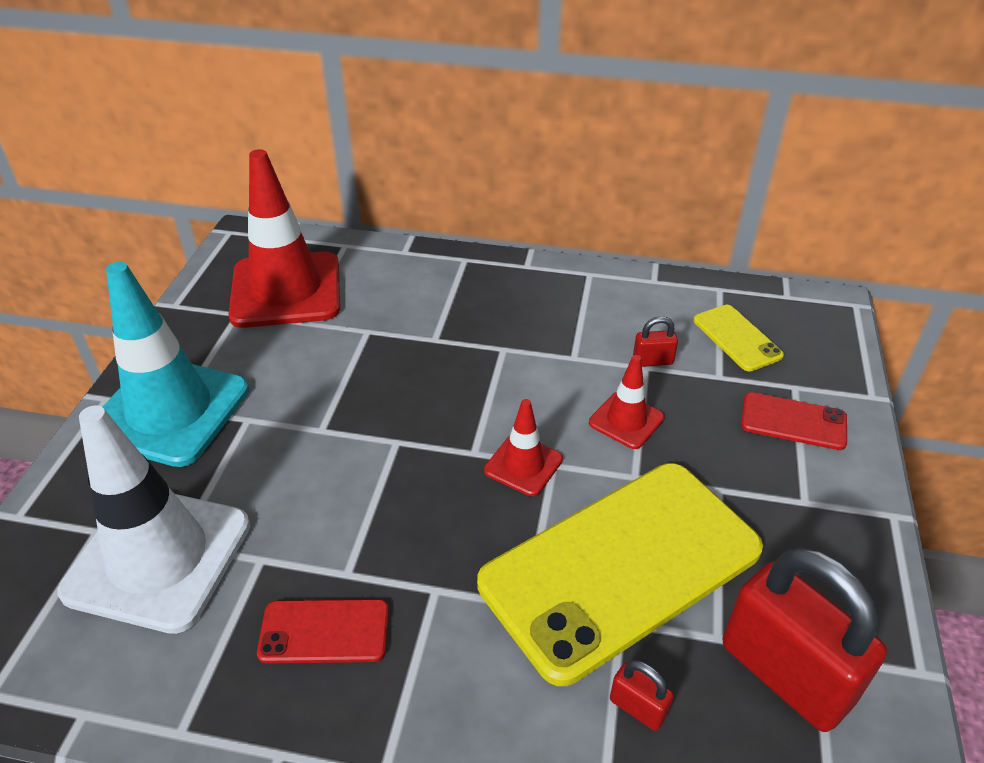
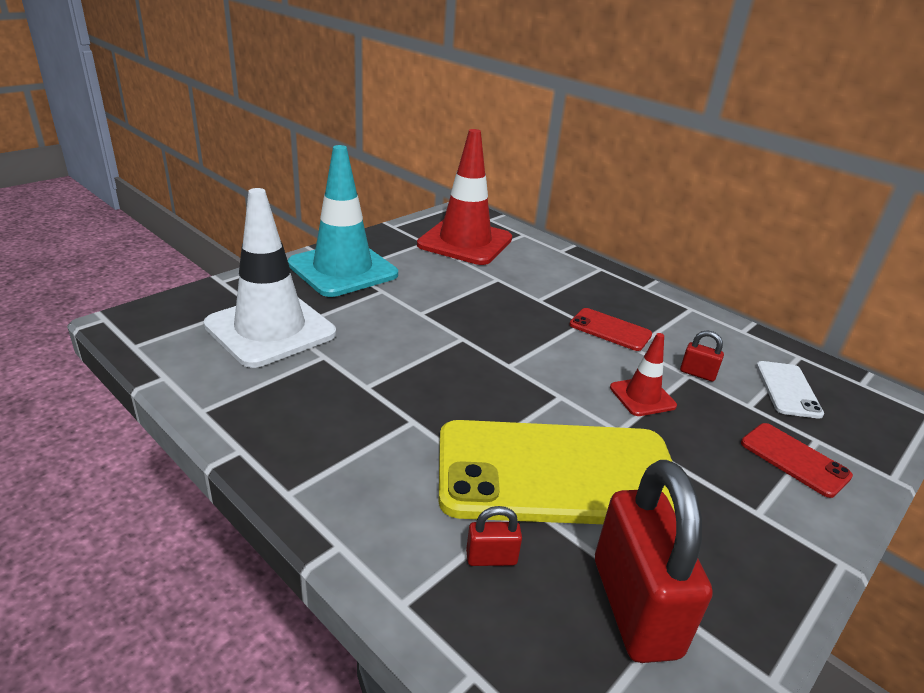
camera: 30 degrees right, 10 degrees down
(324, 631) = (324, 406): red phone -> red phone (610, 330)
(523, 465) = (538, 386): red traffic cone -> none
(638, 707) = (491, 558): red padlock -> red padlock turned 75 degrees counterclockwise
(737, 338) = (787, 389): yellow phone -> white phone

